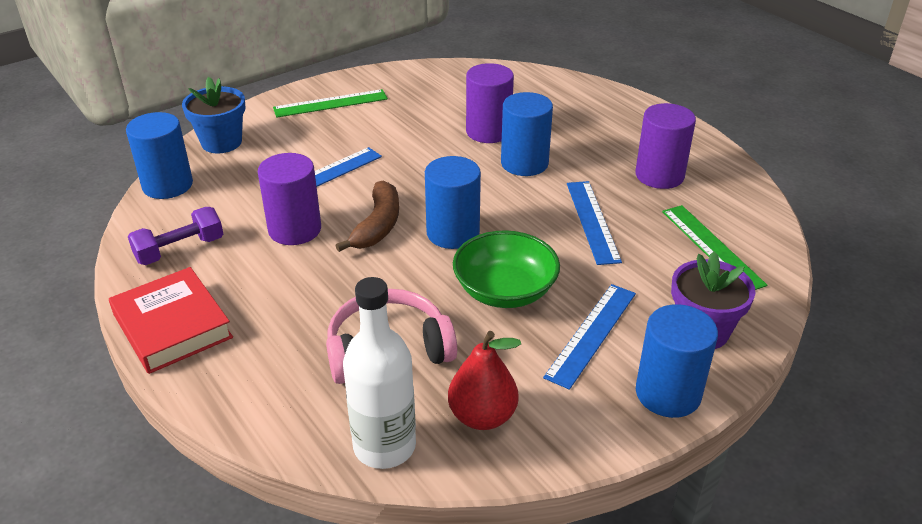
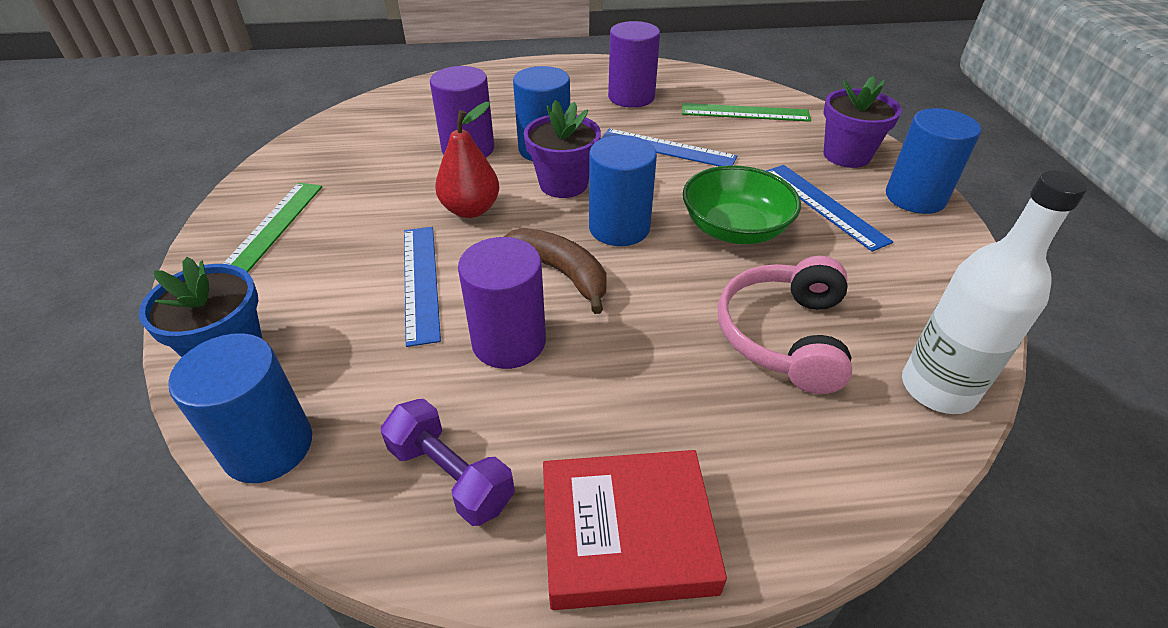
camera: 60 degrees left, 5 degrees up
(180, 250) = (451, 476): purple dumbbell -> purple dumbbell turned 45 degrees counterclockwise
(482, 416) = (912, 305): red pear -> red pear (471, 209)
(485, 189) = (563, 184): none -> purple flower pot

